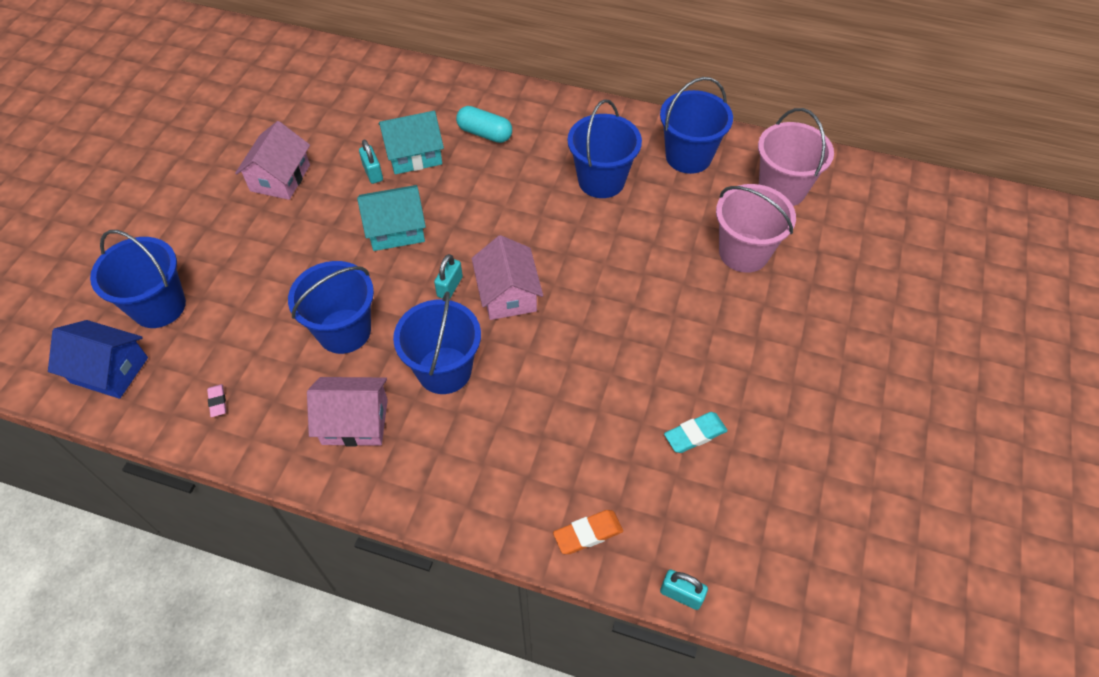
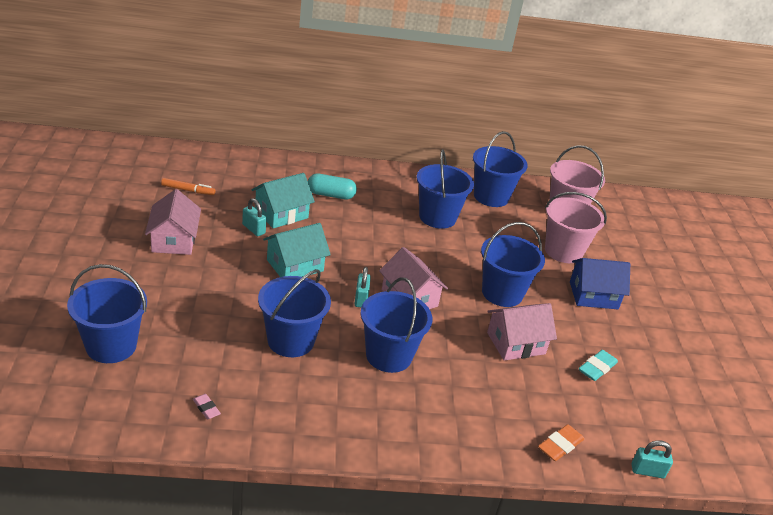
camera: 25 degrees left, 20 degrees down
(109, 370) = (88, 400): blue house -> blue house (593, 295)
(325, 111) = (188, 190): none -> orange marker
(355, 422) = (335, 403): pink house -> pink house (516, 343)
(627, 304) = (502, 293): none -> blue bucket

